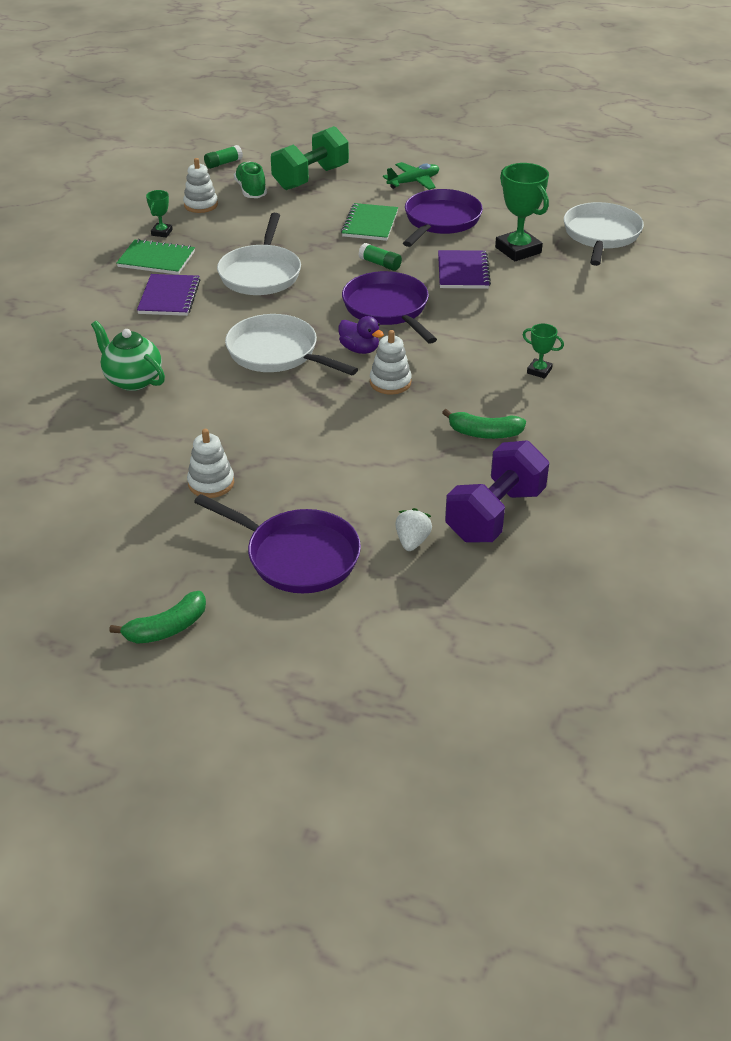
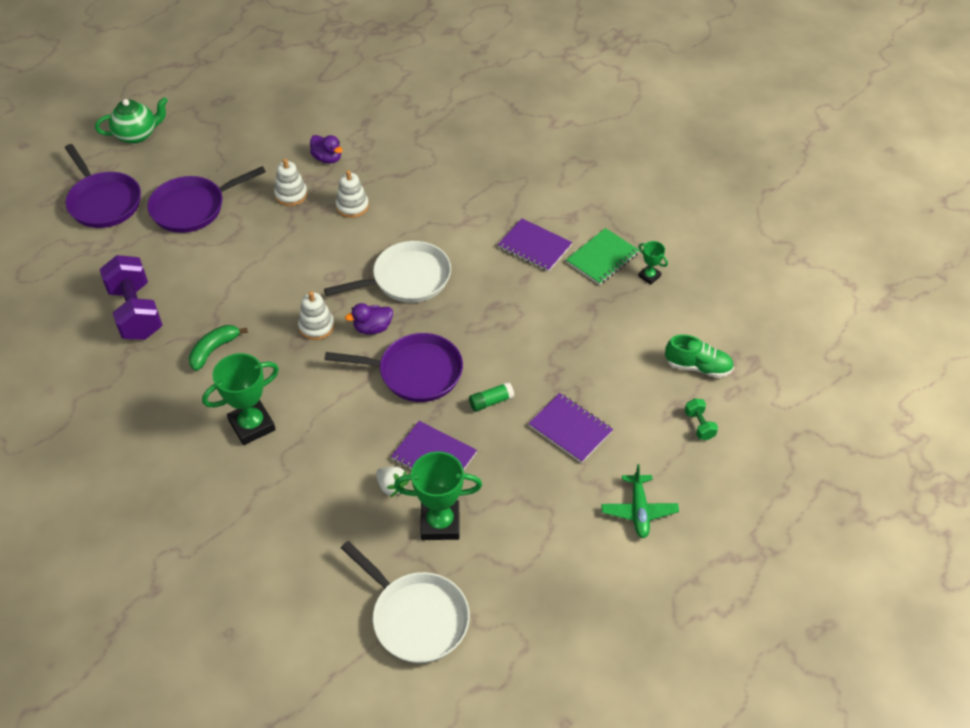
camera: 120 degrees right, 10 degrees up
(122, 482) = (327, 158): none -> purple duck
(132, 380) = (434, 194): green teapot -> green teapot (137, 135)
(167, 628) = (191, 140): green banana -> none
(201, 205) = (688, 319): white stacking toy -> white stacking toy (352, 206)
(223, 163) = (774, 368): green glue stick -> none
(261, 273) = (532, 314): white pan -> none
(311, 178) = (699, 425): green dumbbell -> green dumbbell, size x0.44
(370, 224) = (570, 429): green notebook -> purple notebook
(412, 541) = (154, 262): white strawberry -> white strawberry (392, 486)
(440, 221) = (539, 489): purple pan -> purple pan (103, 202)
(539, 371) = (252, 425): green trophy -> green trophy, size x1.98

